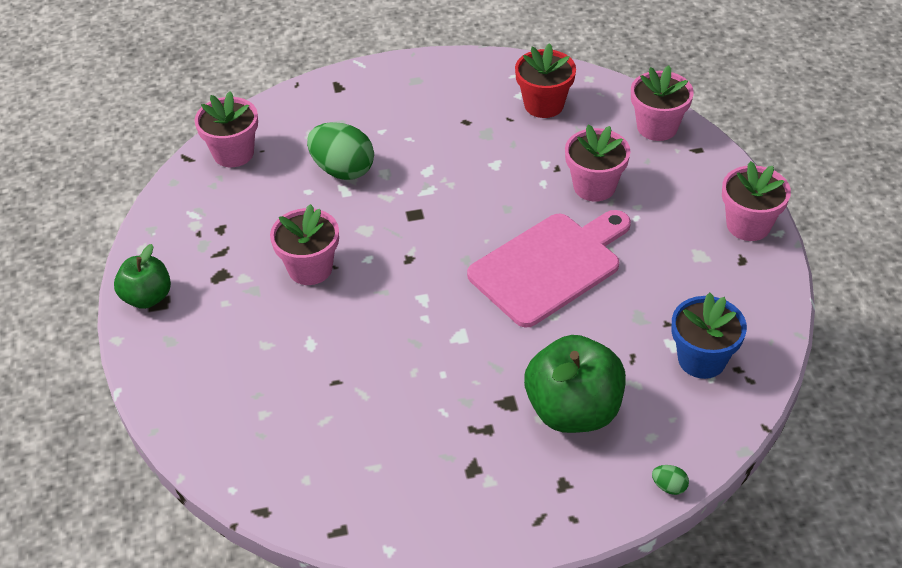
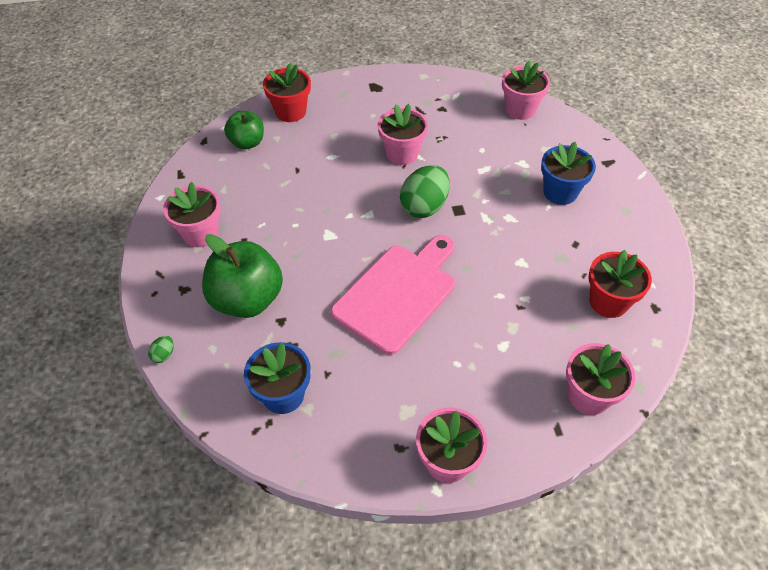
camera: 90 degrees right, 5 degrees up
(147, 297) = (380, 81): green apple -> green apple (247, 143)
(204, 402) = (291, 112): none -> red flower pot
(343, 170) = (506, 167): green egg -> green egg (424, 206)
(386, 127) = (560, 192): none -> blue flower pot
(550, 266) = (398, 294): pink cutting board -> pink cutting board turned 105 degrees counterclockwise
(594, 186) = (497, 333): pink flower pot -> pink flower pot (200, 233)

